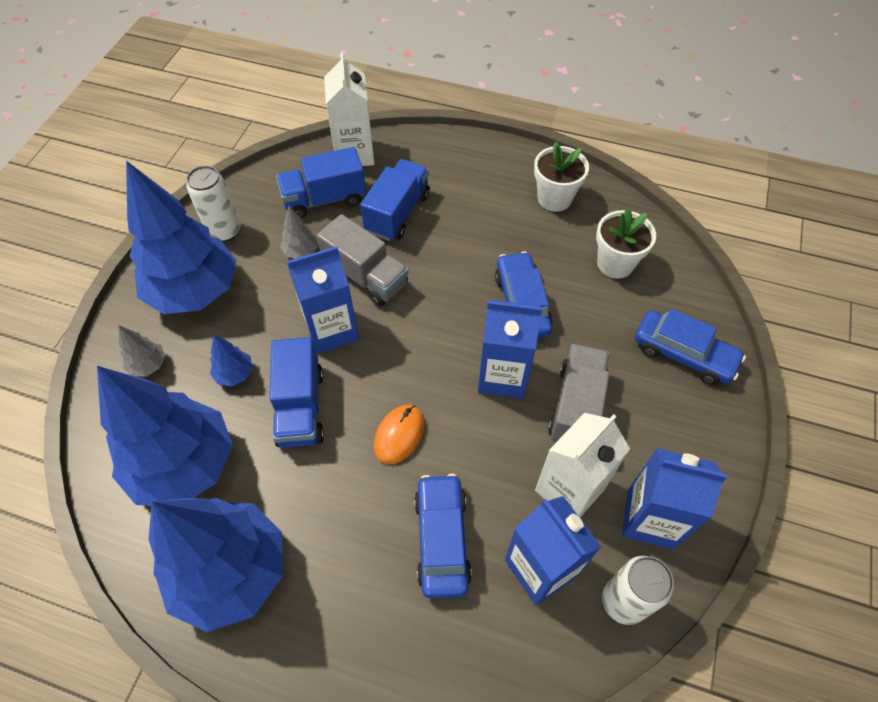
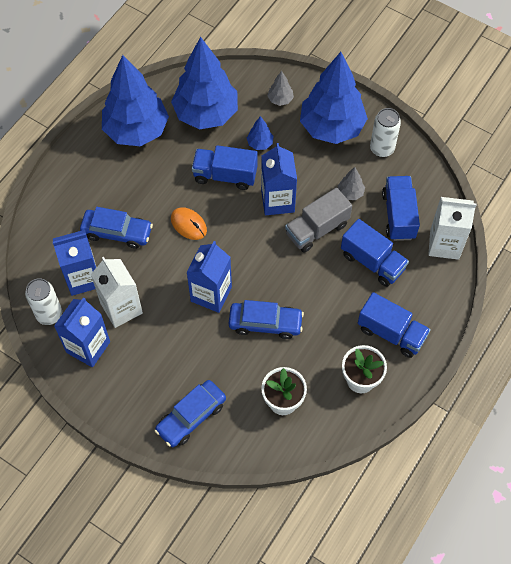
camera: 105 degrees right, 5 degrees up
(485, 181) = (391, 333): none -> blue truck
(576, 406) = (174, 331): grey truck -> none

